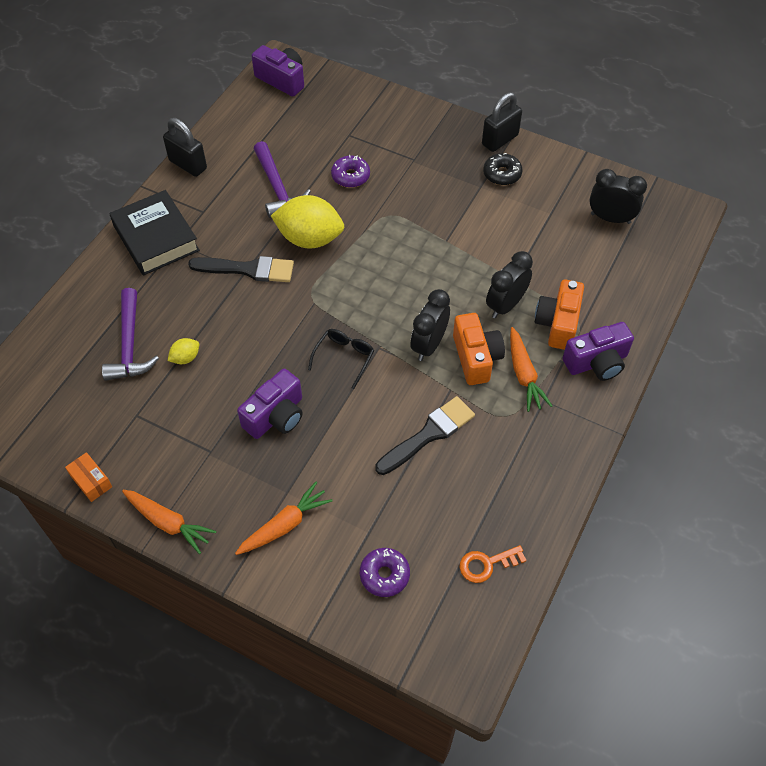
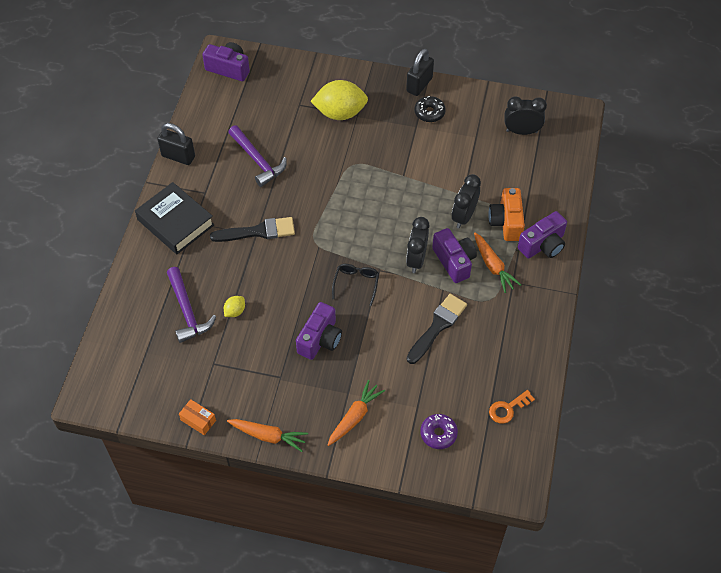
camera: 15 degrees left, 0 degrees up
(310, 239) = (298, 196): yellow lemon -> yellow lemon (340, 113)
(350, 176) = (312, 139): purple donut -> none
(476, 357) = (454, 261): orange camera -> purple camera

